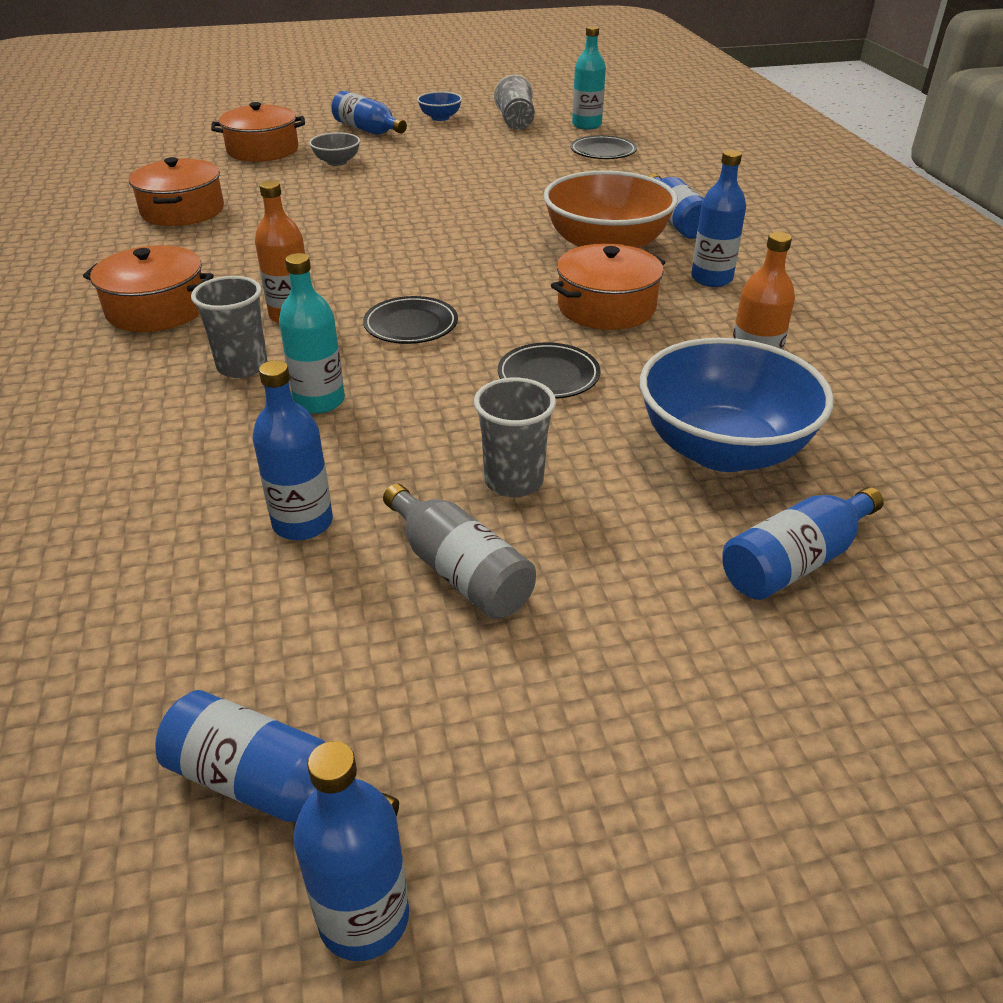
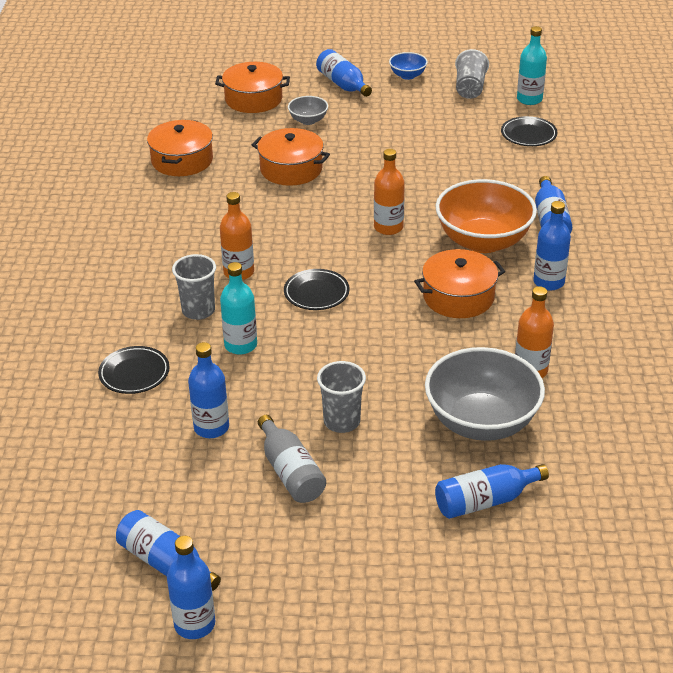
camera: 15 degrees right, 0 degrees up
(157, 309) = (151, 254): orange pot -> orange pot (291, 169)
(479, 247) = (388, 227): none -> orange bottle
(548, 376) = (393, 349): black plate -> black plate (134, 373)
(722, 449) = (481, 422): blue bowl -> grey bowl

